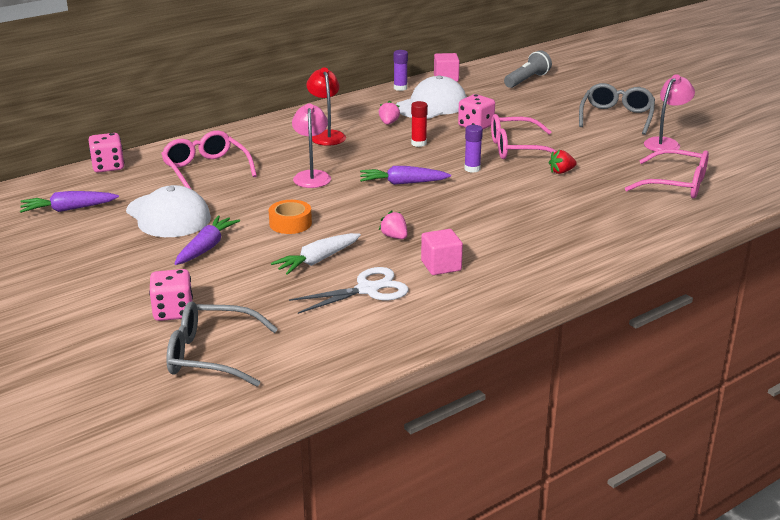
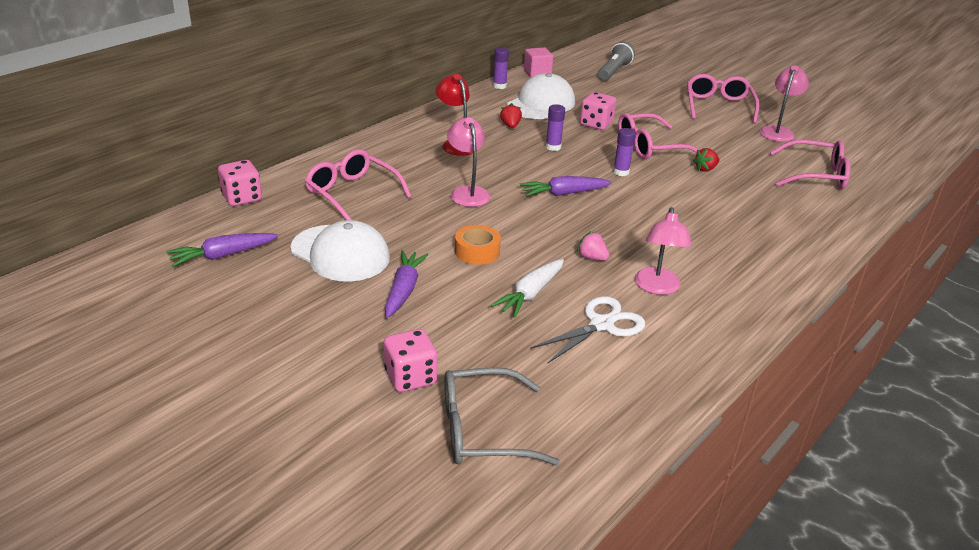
camera: 15 degrees left, 5 degrees up
(388, 123) = (510, 126): pink strawberry -> red strawberry
(418, 143) = (553, 147): red glue stick -> purple glue stick
(441, 266) = (657, 288): pink cube -> pink lamp
(616, 117) = (718, 106): grey glasses -> pink glasses

